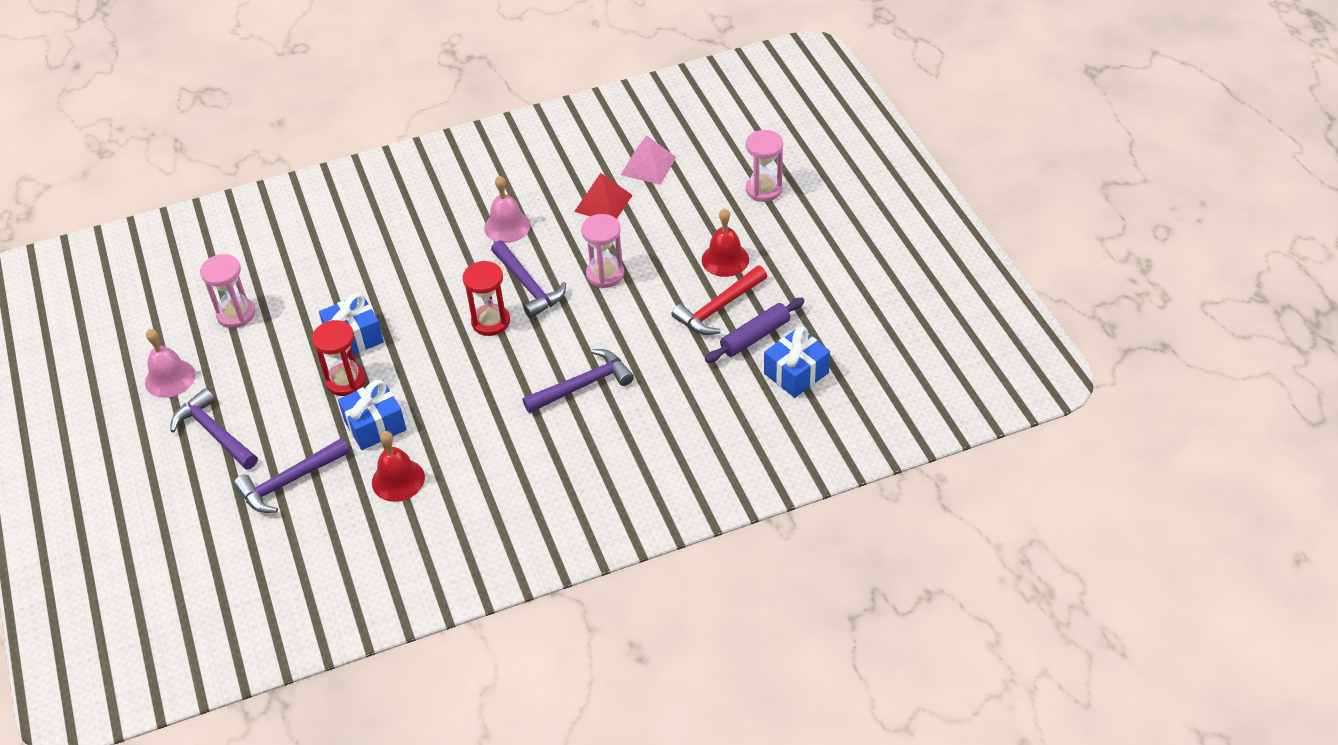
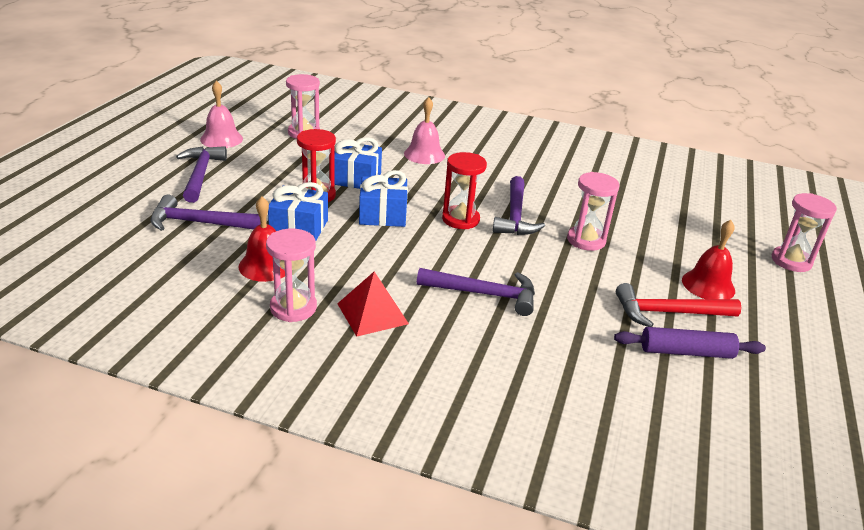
camera: 35 degrees right, 15 degrees down
(465, 499) = (293, 308): none -> pink hourglass
(507, 226) = (540, 180): pink bell -> pink bell (424, 154)
(603, 203) = (631, 203): red pyramid -> red pyramid (372, 313)
(648, 166) = (693, 201): pink pyramid -> none
(796, 373) = (705, 405): blue gift -> blue gift (382, 215)

